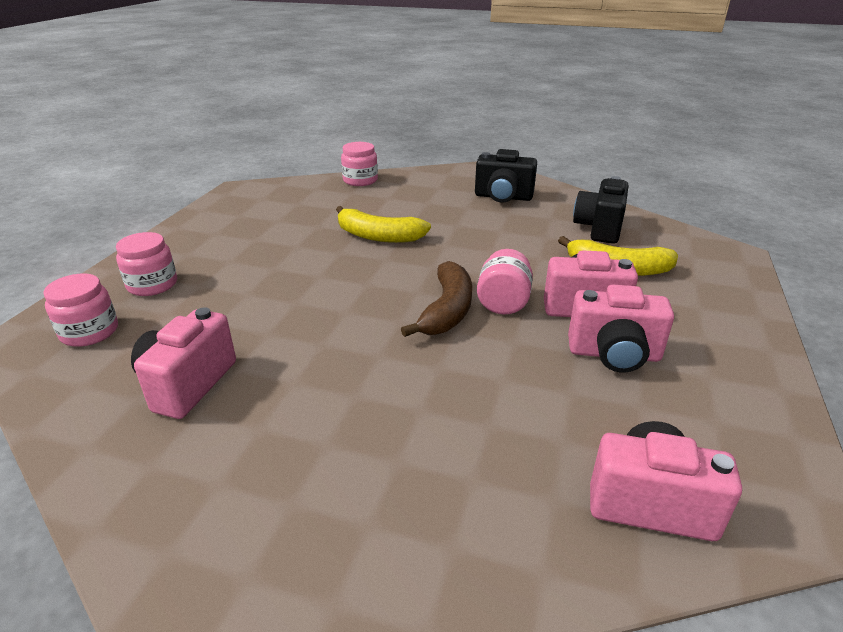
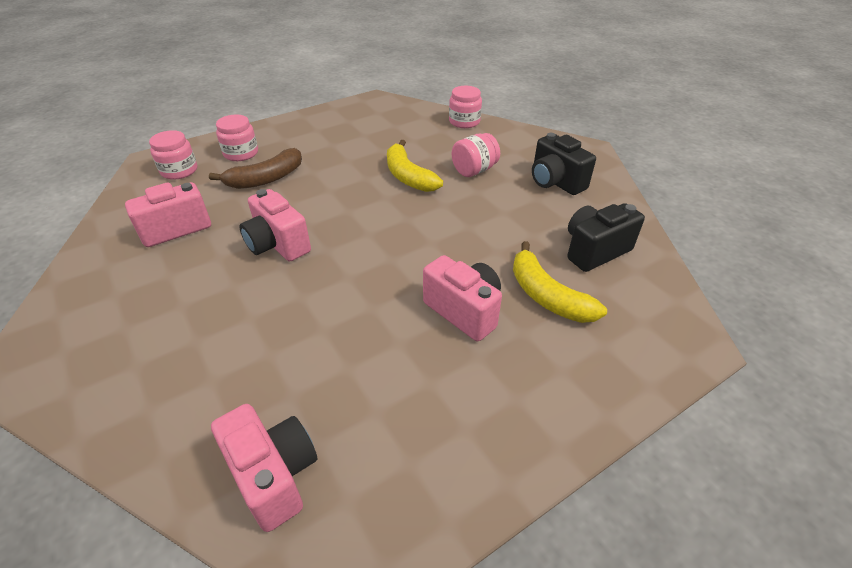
camera: 40 degrees right, 10 degrees up
(447, 310) = (366, 259): brown banana -> brown banana (266, 179)
(503, 302) = (411, 274): pink jar -> pink jar (474, 170)
(614, 354) = (422, 362): pink camera -> pink camera (277, 245)

